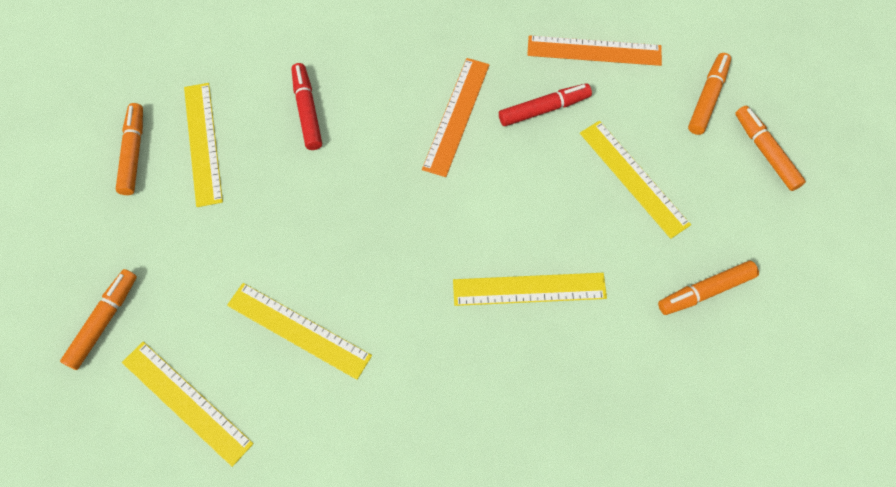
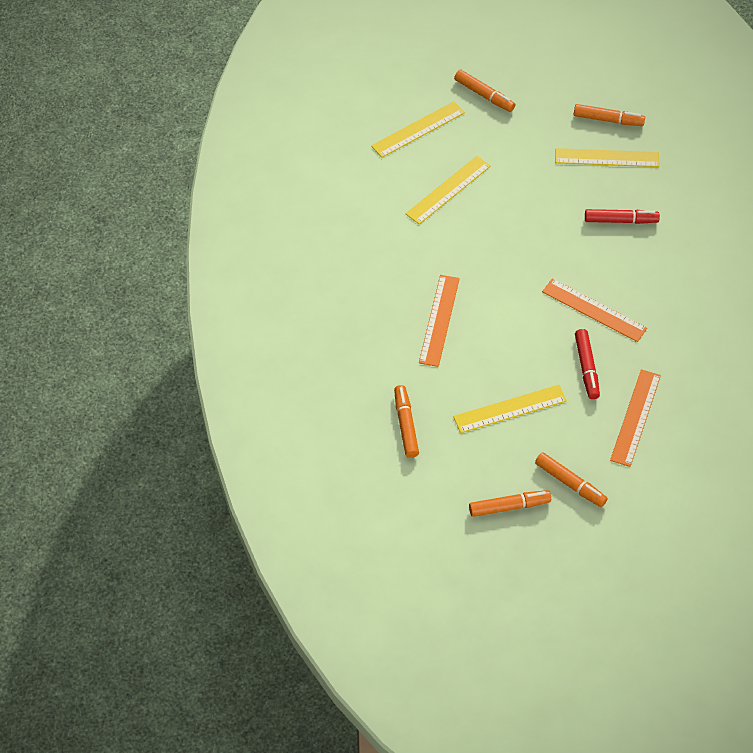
camera: 105 degrees right, 10 degrees down
(529, 289) = (439, 320): yellow ruler -> orange ruler

